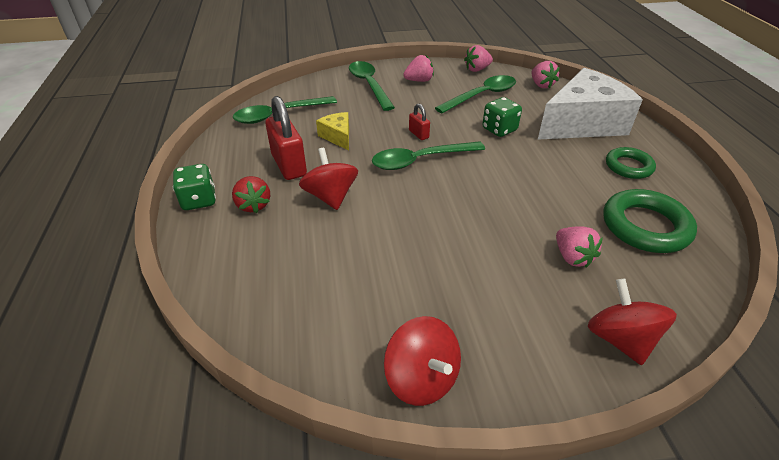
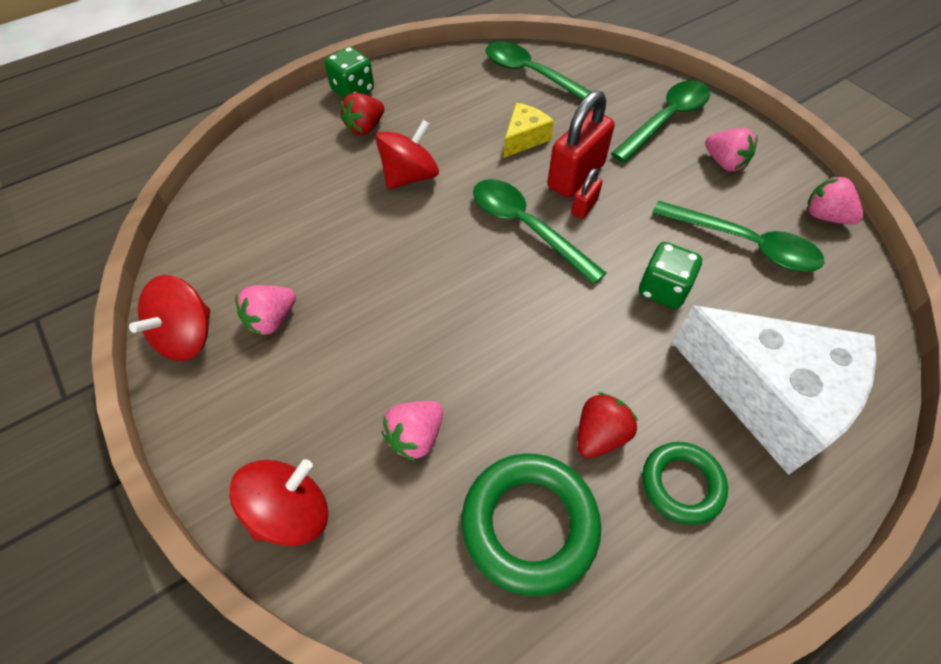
camera: 65 degrees right, 15 degrees up
(289, 165) = (444, 123): red padlock -> red padlock (576, 176)
(541, 85) = (854, 312): pink strawberry -> pink strawberry (271, 320)
(591, 182) = (600, 435): none -> red strawberry

